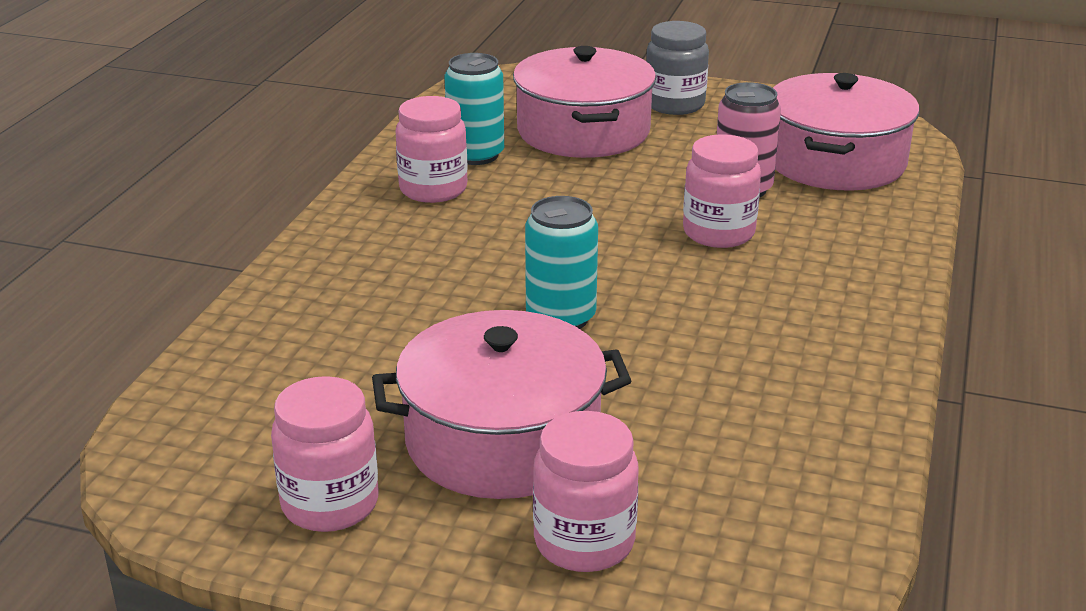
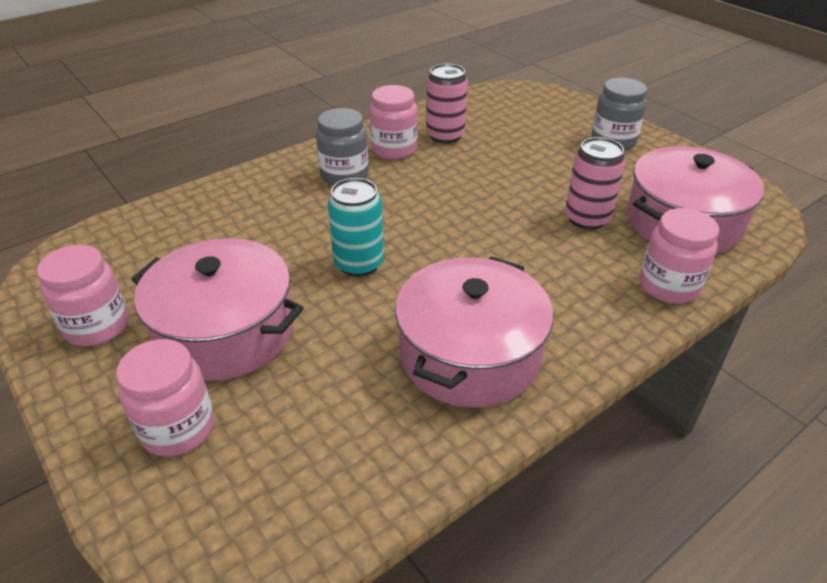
camera: 35 degrees right, 10 degrees up
(410, 237) = (344, 175): none -> grey jar
(476, 155) = (445, 135): turquoise can -> pink can
(583, 131) = (529, 141): pink pot -> pink pot (470, 354)
(718, 233) = (530, 245): pink jar -> pink jar (668, 286)

